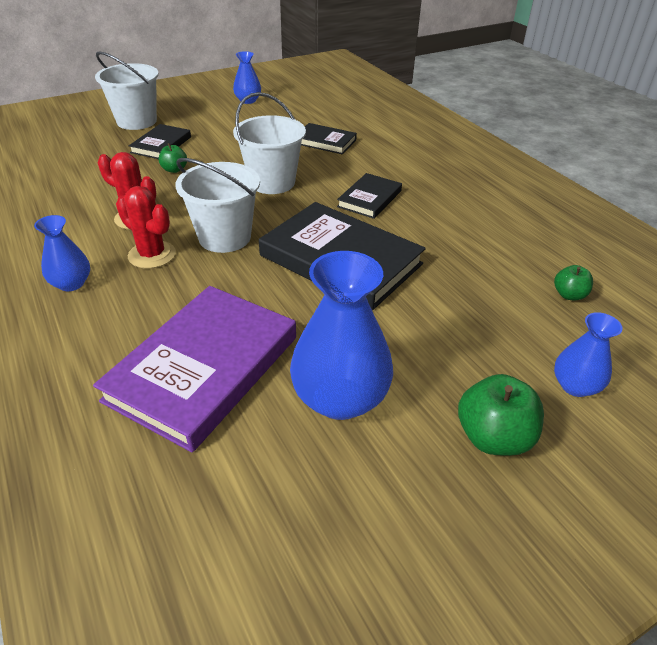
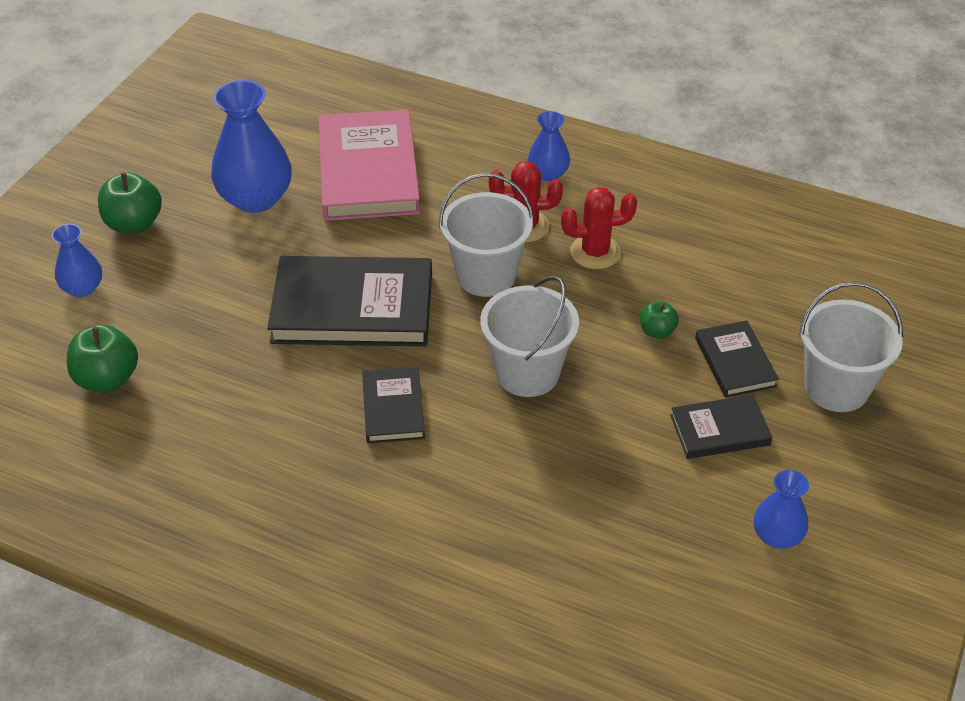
camera: 145 degrees right, 5 degrees up
(203, 368) = (368, 171): purple book -> pink book
(325, 142) = (550, 493): black book -> black book (719, 430)
(569, 295) = (107, 379): green apple -> green apple, size x1.73

